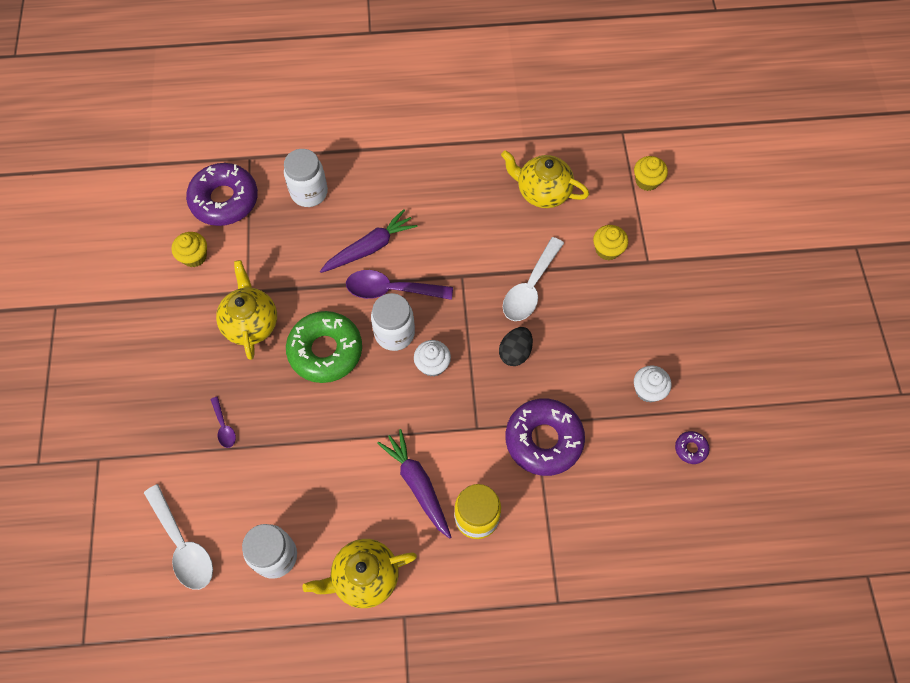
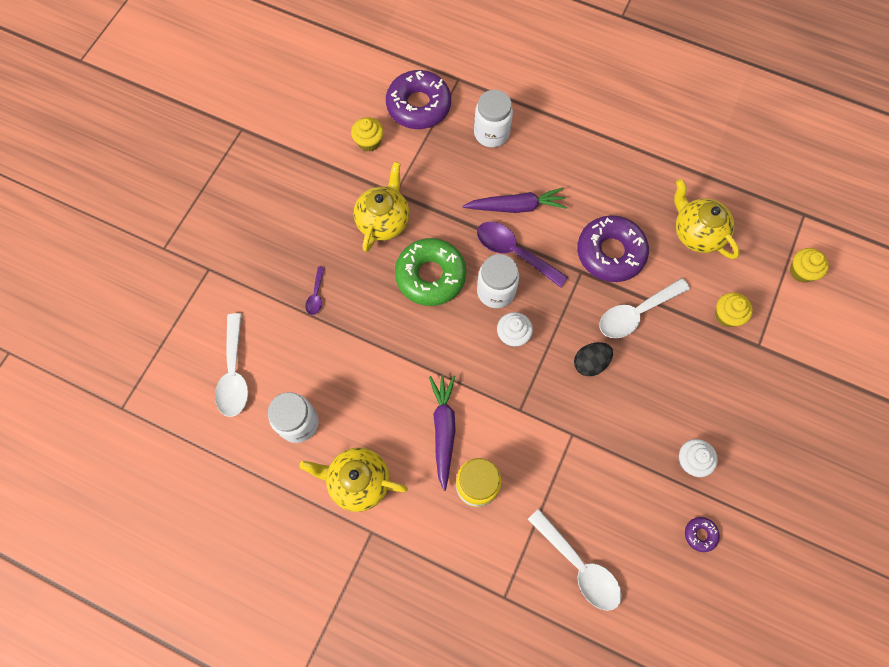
camera: 30 degrees right, 5 degrees up
(543, 440) = (572, 452): purple donut -> purple donut (610, 253)
(606, 536) = (579, 566): none -> white spoon

